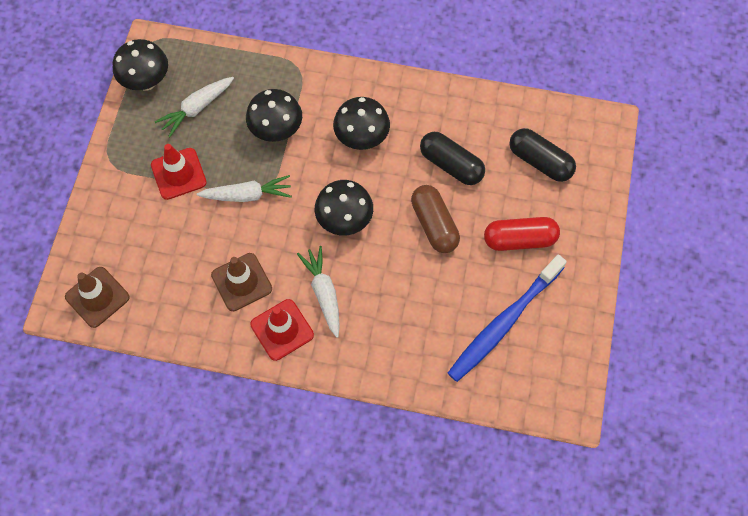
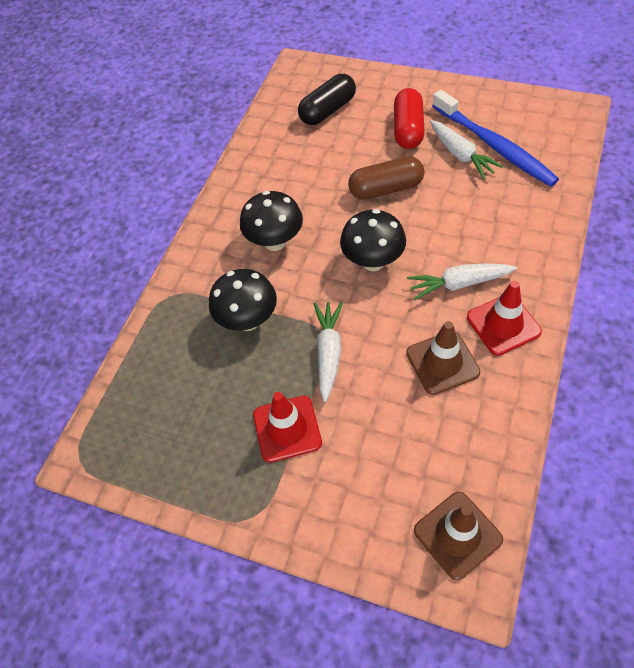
camera: 75 degrees left, 10 degrees down
(146, 81) = (140, 466): black mushroom -> none
(196, 108) = (197, 405): white carrot -> white carrot (460, 155)
(451, 165) = (320, 172): black capsule -> none

